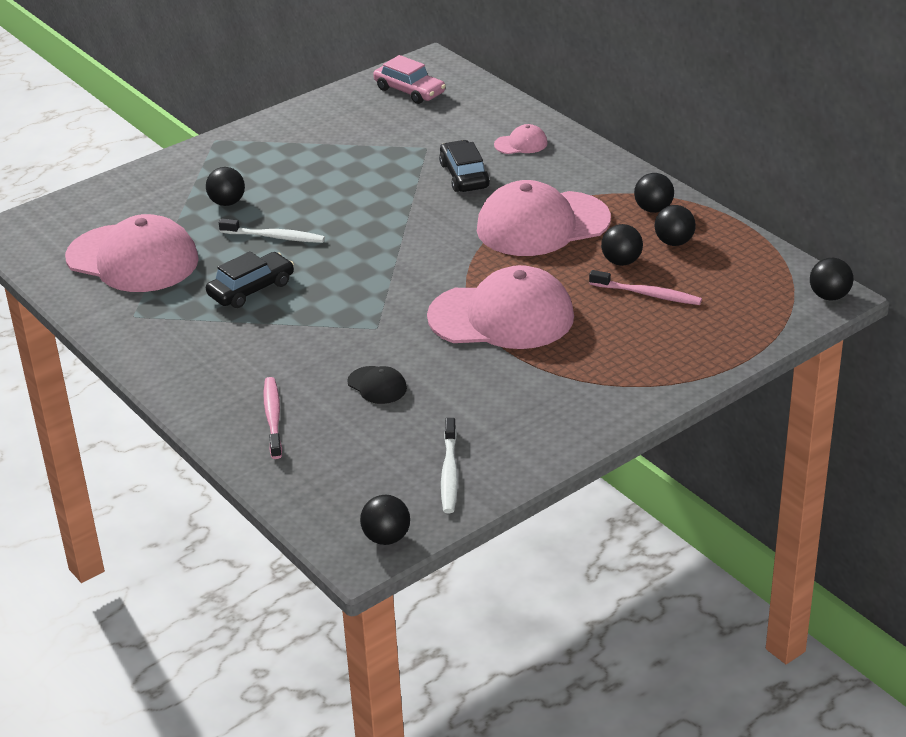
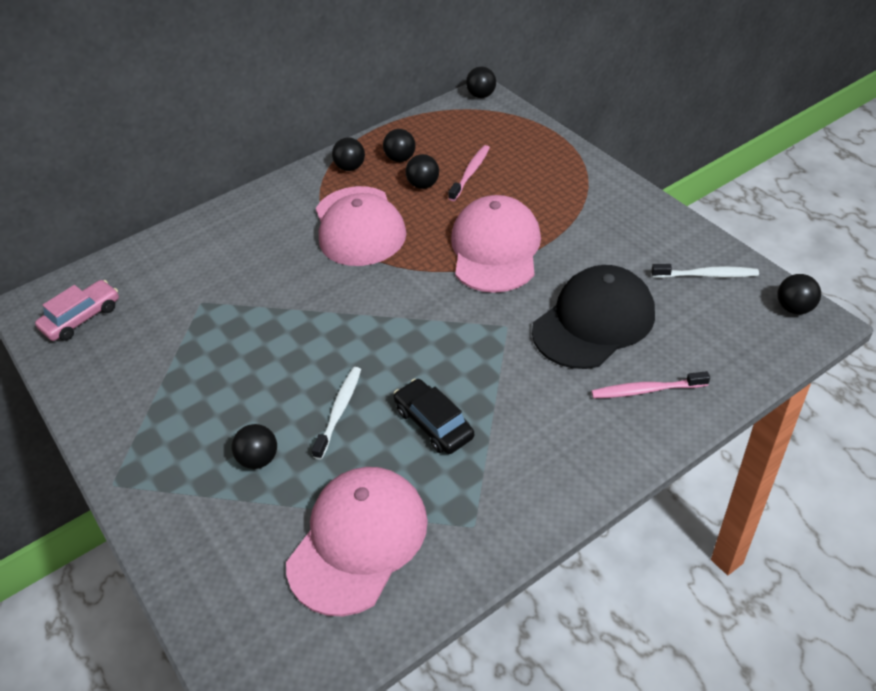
camera: 85 degrees left, 10 degrees up
(377, 385) = (594, 322): black cap -> black cap, size x2.37
(464, 175) = (263, 275): black car -> none
(521, 144) = (220, 239): pink cap -> none

